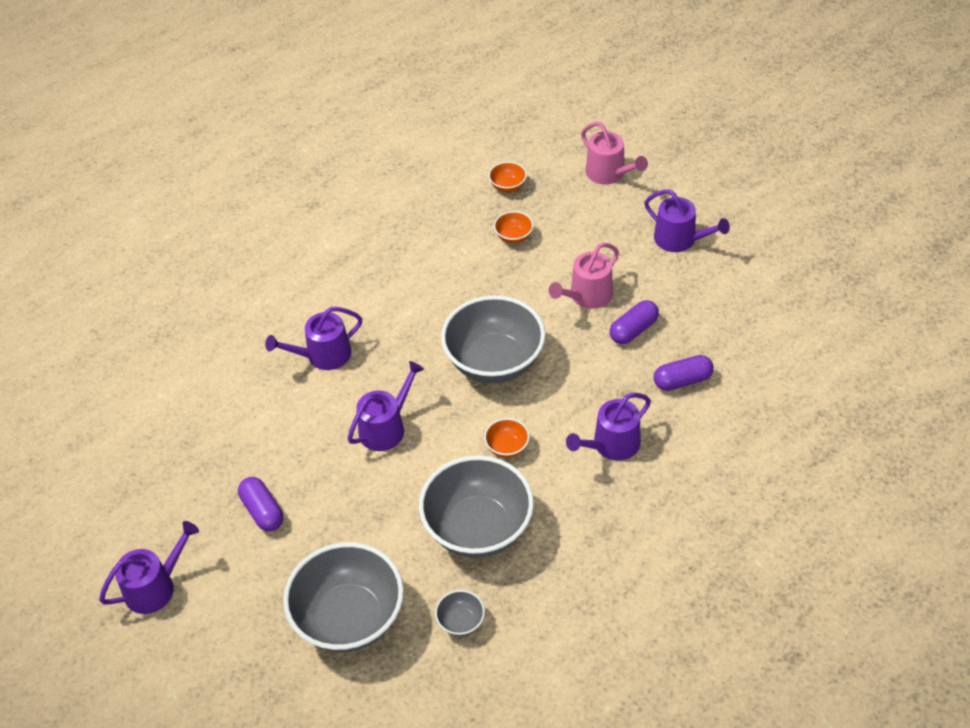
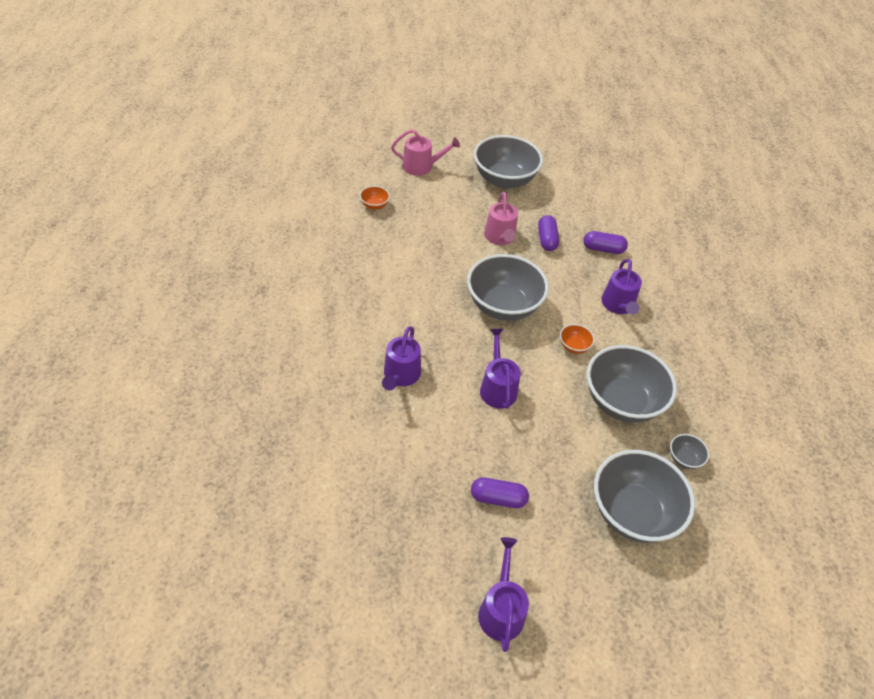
camera: 55 degrees left, 0 degrees up
(514, 237) = (417, 231): orange bowl -> none
(680, 239) = (504, 179): purple watering can -> grey bowl
(682, 380) = (603, 249): purple capsule -> purple capsule turned 75 degrees clockwise

